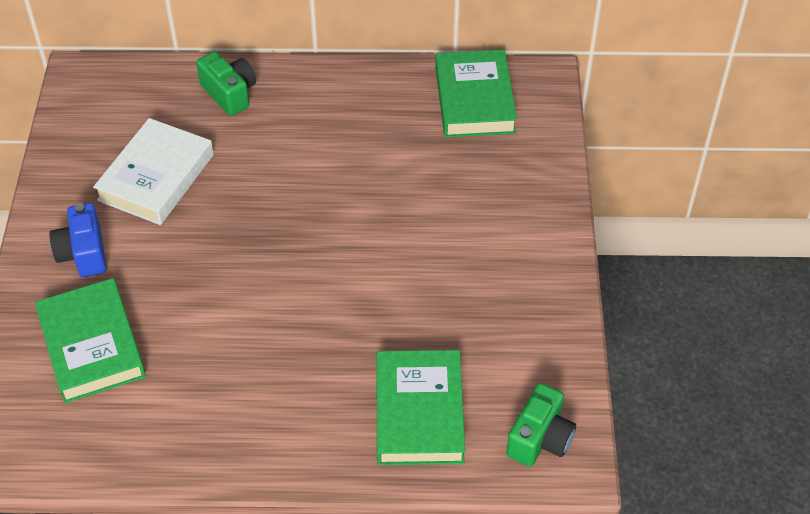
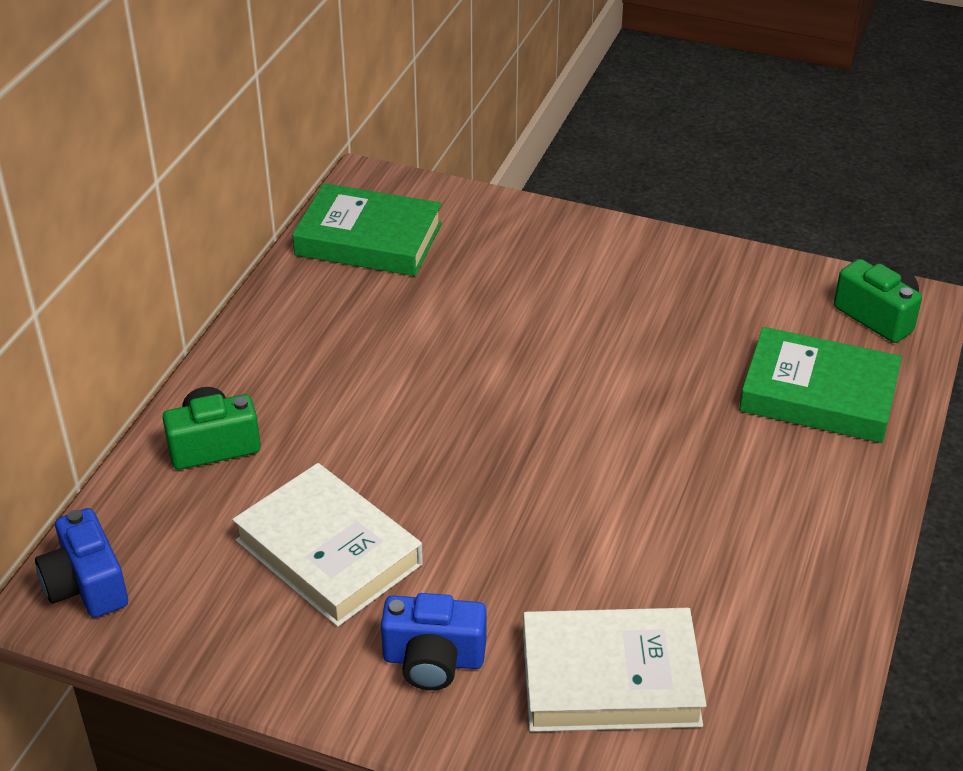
camera: 70 degrees left, 10 degrees down
(91, 345) = (610, 679): green book -> white book
(97, 82) = (86, 585): none -> blue camera

